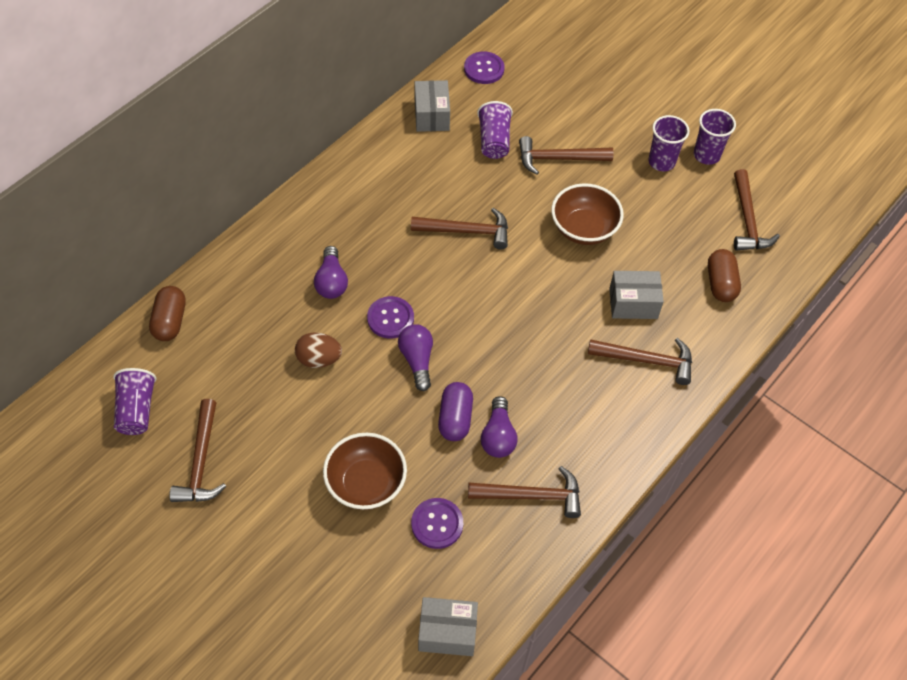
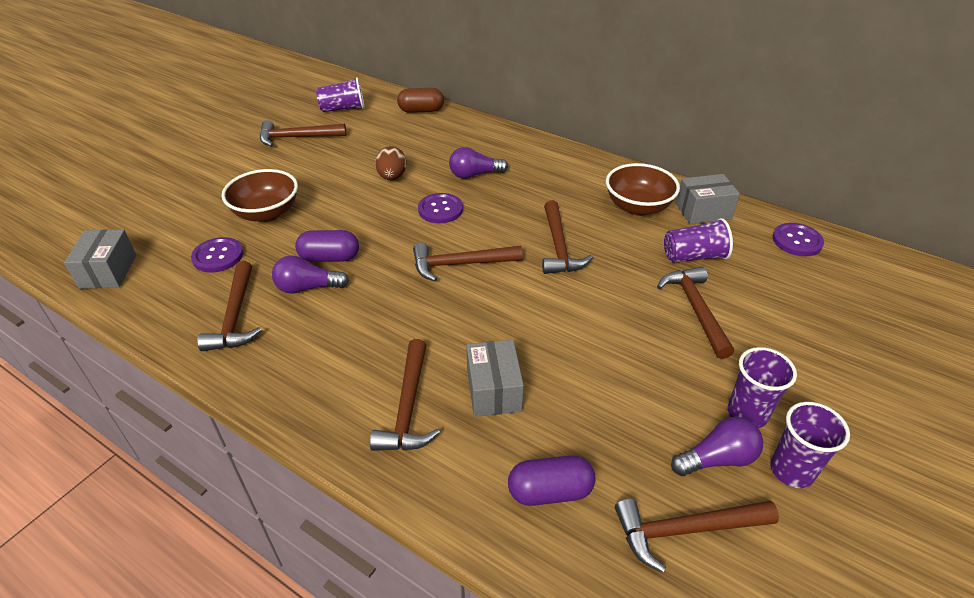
camera: 85 degrees right, 15 degrees down
(417, 360) = (395, 229): purple light bulb -> purple light bulb (717, 459)
(480, 310) = (460, 264): none -> brown hammer
(583, 229) = (596, 338): brown bowl -> brown bowl (638, 207)
(720, 283) = (550, 492): brown capsule -> purple capsule

